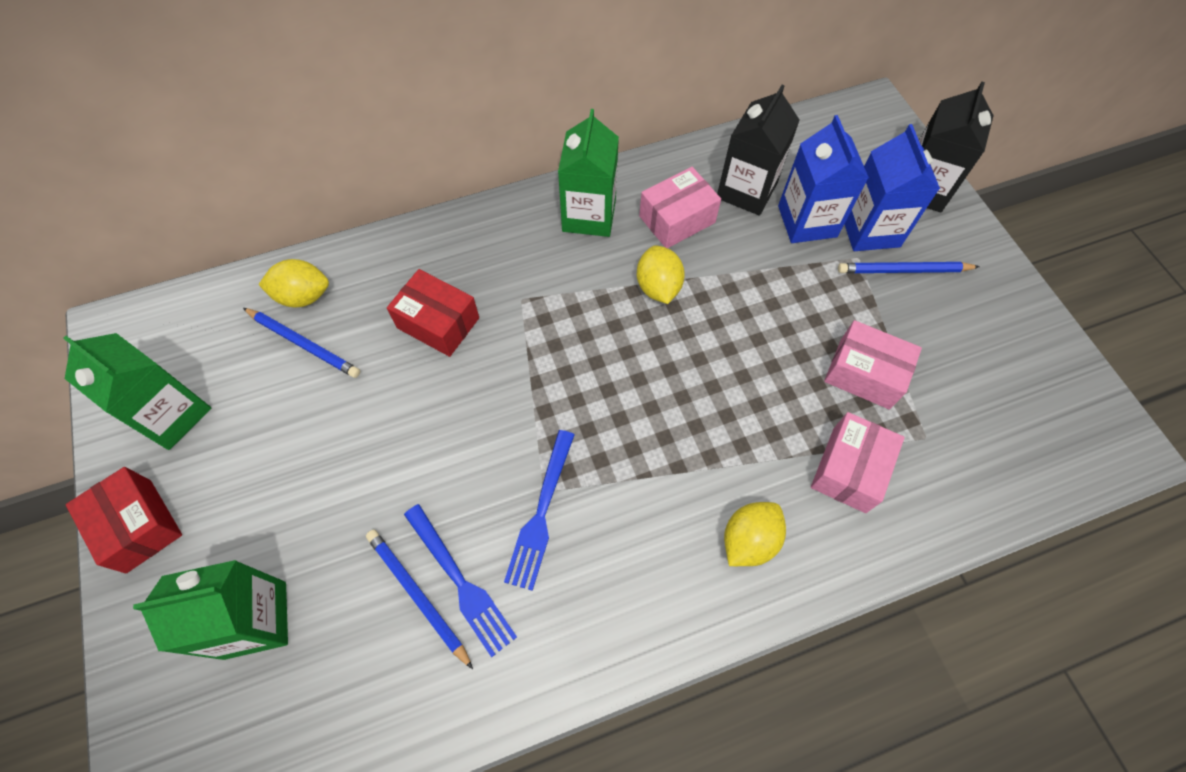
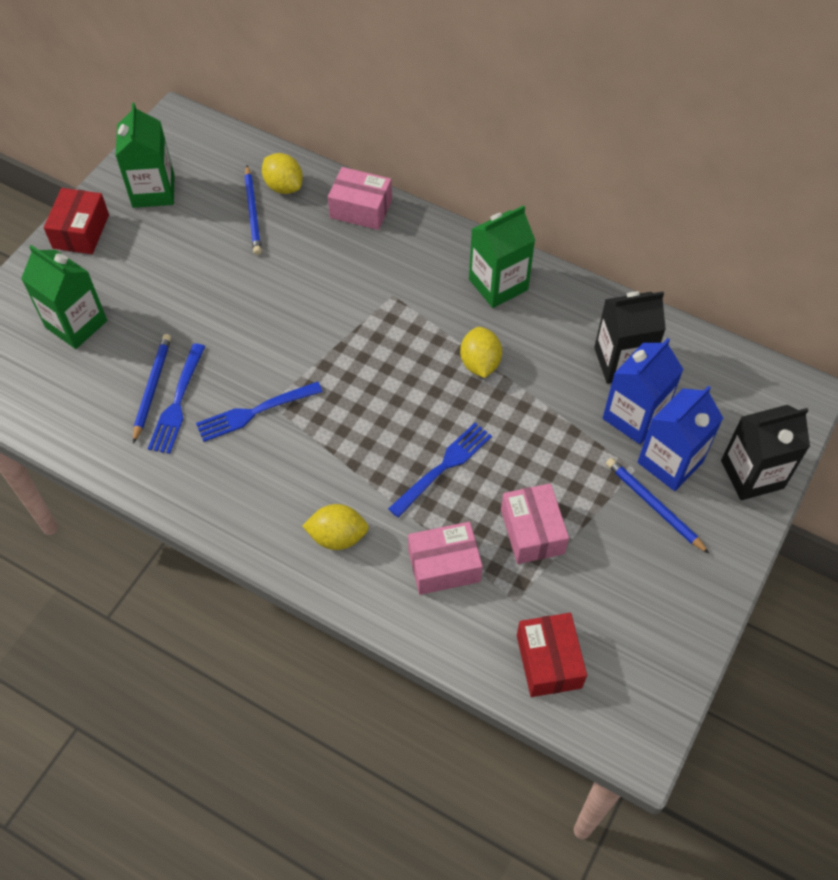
camera: 50 degrees right, 5 degrees down
(438, 323) = (332, 266): red box -> red box (548, 661)
(658, 287) = (480, 363): yellow lemon -> yellow lemon turned 45 degrees counterclockwise
(677, 219) = (549, 336): pink box -> pink box (361, 209)
(743, 394) = (443, 467): none -> blue fork

